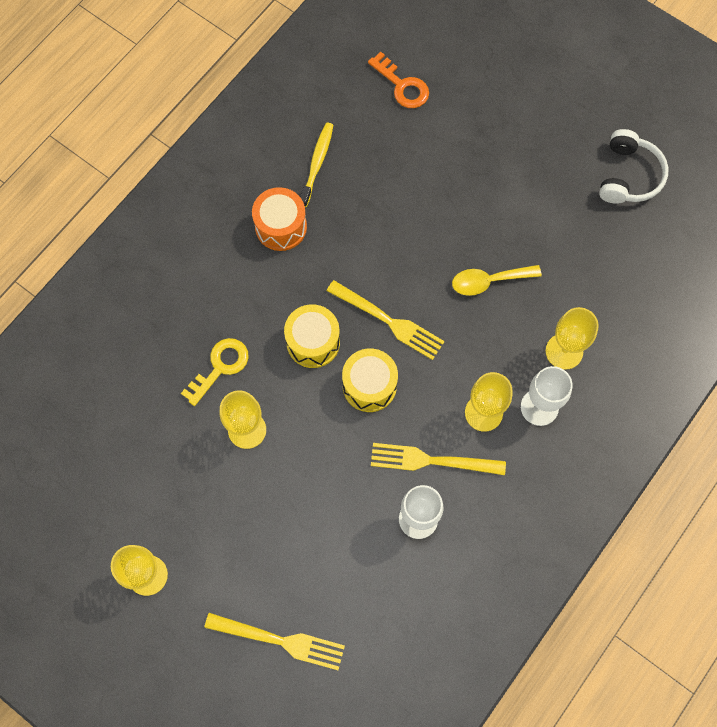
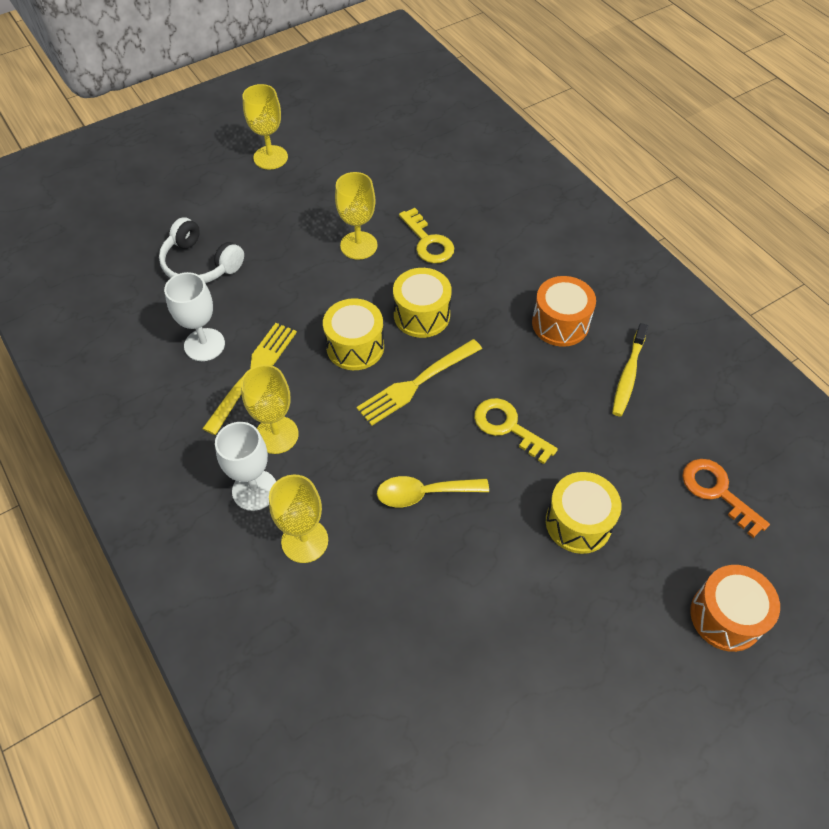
camera: 110 degrees right, 15 degrees down
(280, 640) = (166, 221): yellow fork -> none
(317, 164) = (628, 375): yellow toothbrush -> yellow toothbrush turned 75 degrees clockwise
(402, 86) = (717, 491): orange key -> orange key turned 75 degrees clockwise
(403, 239) = (508, 427): none -> yellow key
(467, 169) = (578, 522): none -> yellow drum
(488, 281) = (424, 493): yellow spoon -> yellow spoon turned 105 degrees counterclockwise
(498, 67) = (726, 616): none -> orange drum
(629, 176) = (510, 725): white headphones -> white headphones (200, 264)

